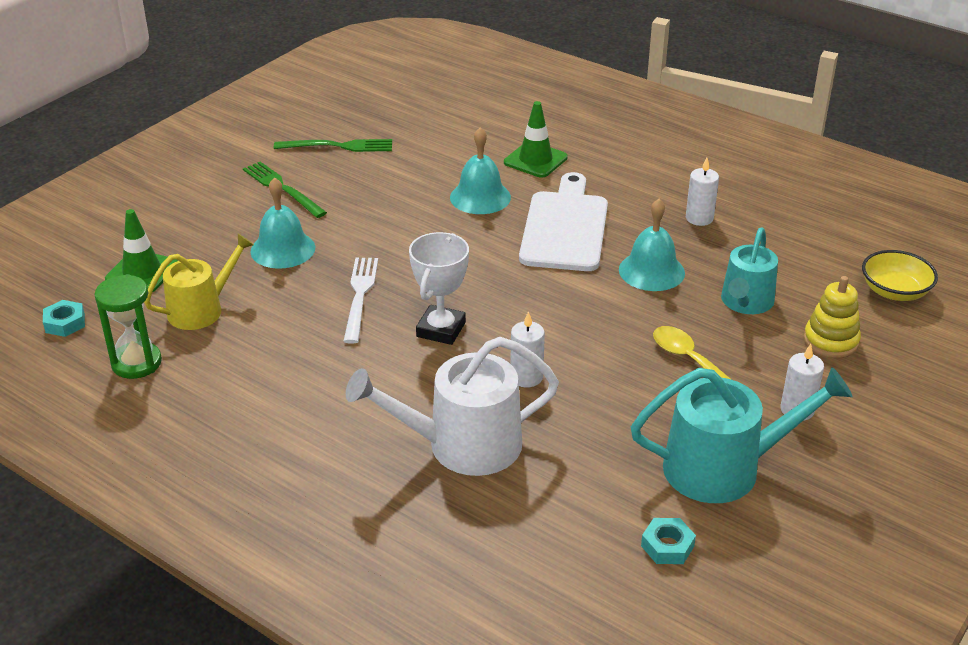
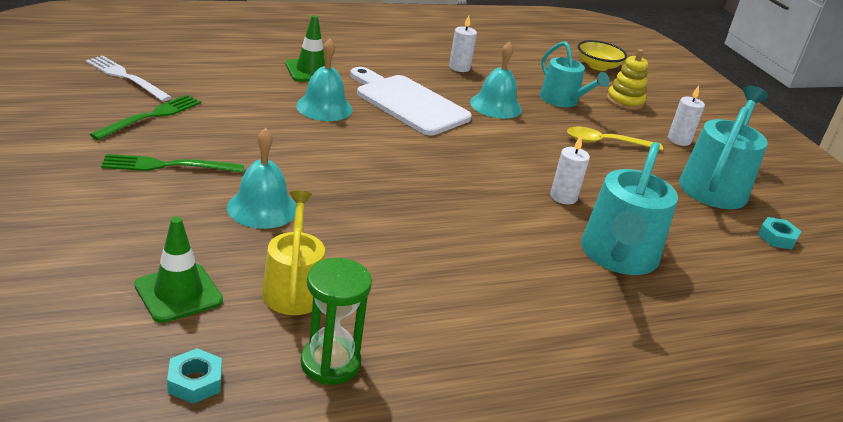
camera: 60 degrees left, 5 degrees down
(360, 295) = (382, 207): white fork -> white fork (125, 77)
(441, 329) = (470, 199): white trophy -> none
(463, 445) = (618, 256): white watering can -> turquoise watering can

